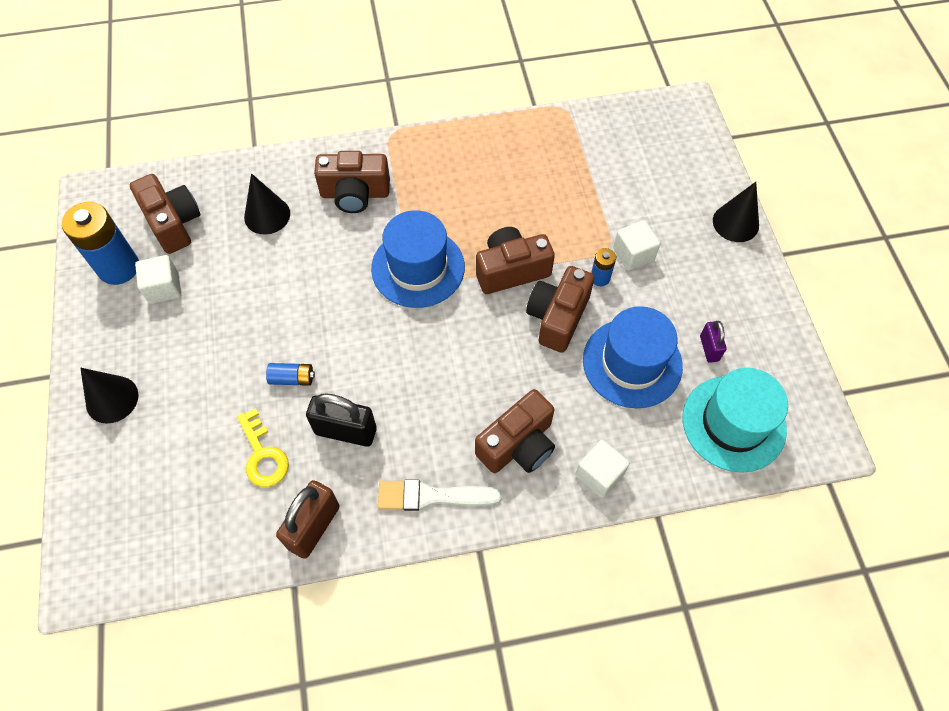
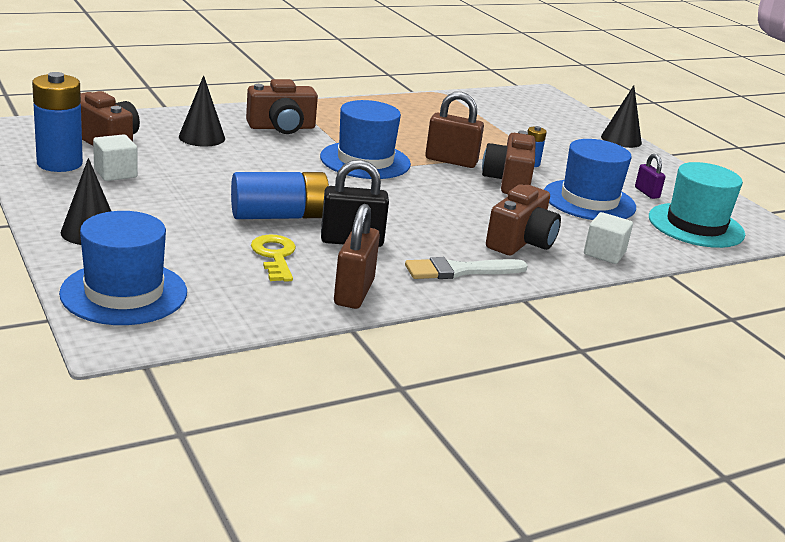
camera: 20 degrees left, 35 degrees down
(111, 508) = (124, 293): none -> blue hat
(263, 455) = (275, 256): yellow key -> yellow key turned 150 degrees counterclockwise
(292, 378) = (279, 216): blue battery -> blue battery, size x2.09
(511, 270) = (451, 161): brown camera -> brown padlock
(633, 254) = (550, 153): white cube -> none

